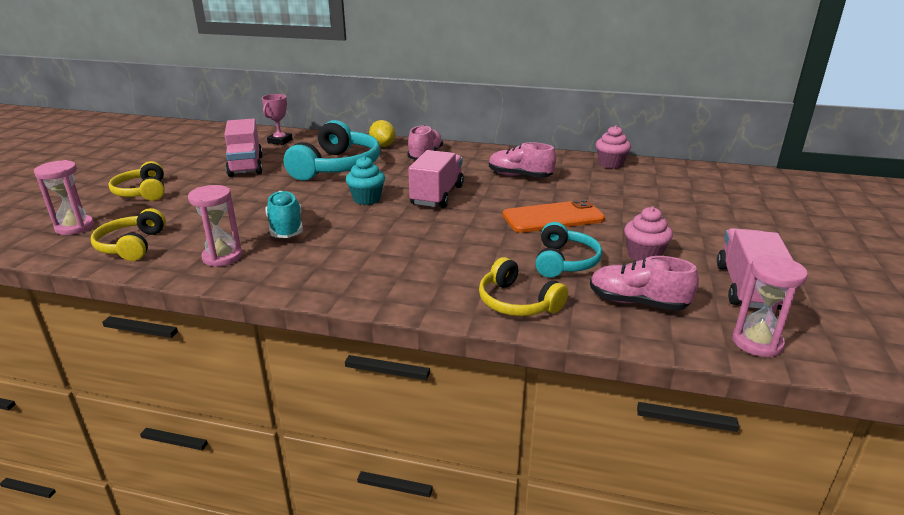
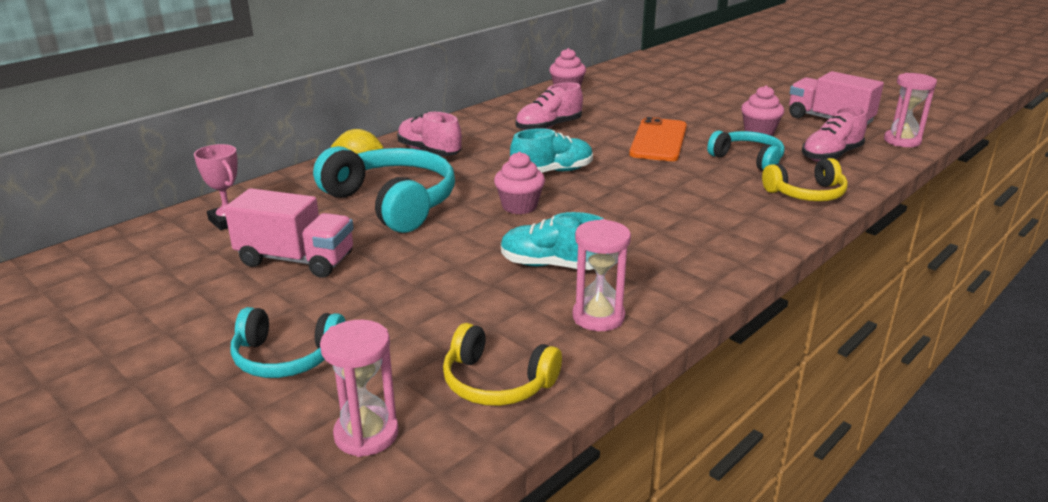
camera: 60 degrees left, 0 degrees up
(142, 192) = (286, 357): yellow headphones -> turquoise headphones
(367, 199) = (519, 206): turquoise cupcake -> pink cupcake
(437, 195) = (552, 172): pink truck -> turquoise shoe

